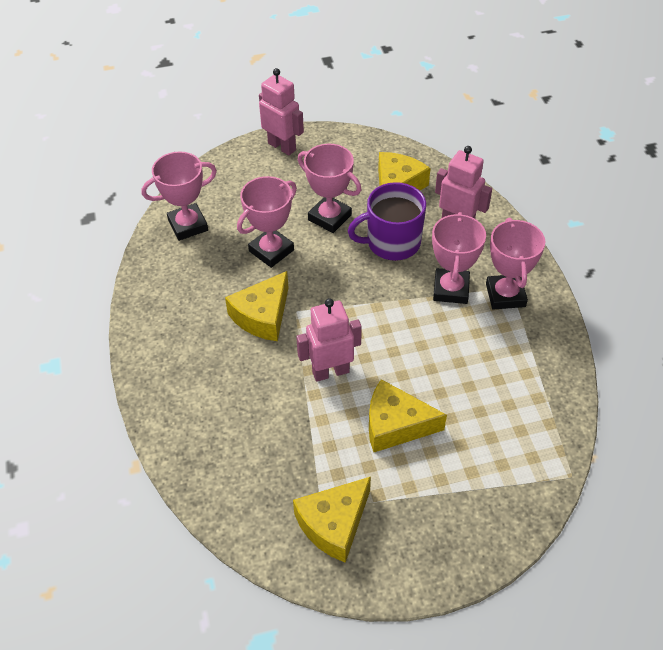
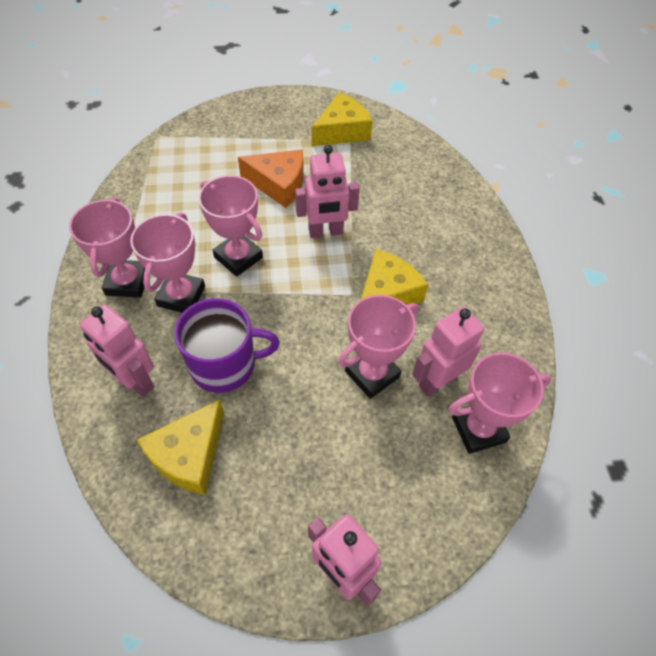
camera: 175 degrees left, 5 degrees up
(218, 252) = (437, 381): none -> pink robot
(329, 217) = (292, 415): pink trophy -> pink trophy (238, 257)
(396, 425) = (278, 184): yellow cheese -> orange cheese

